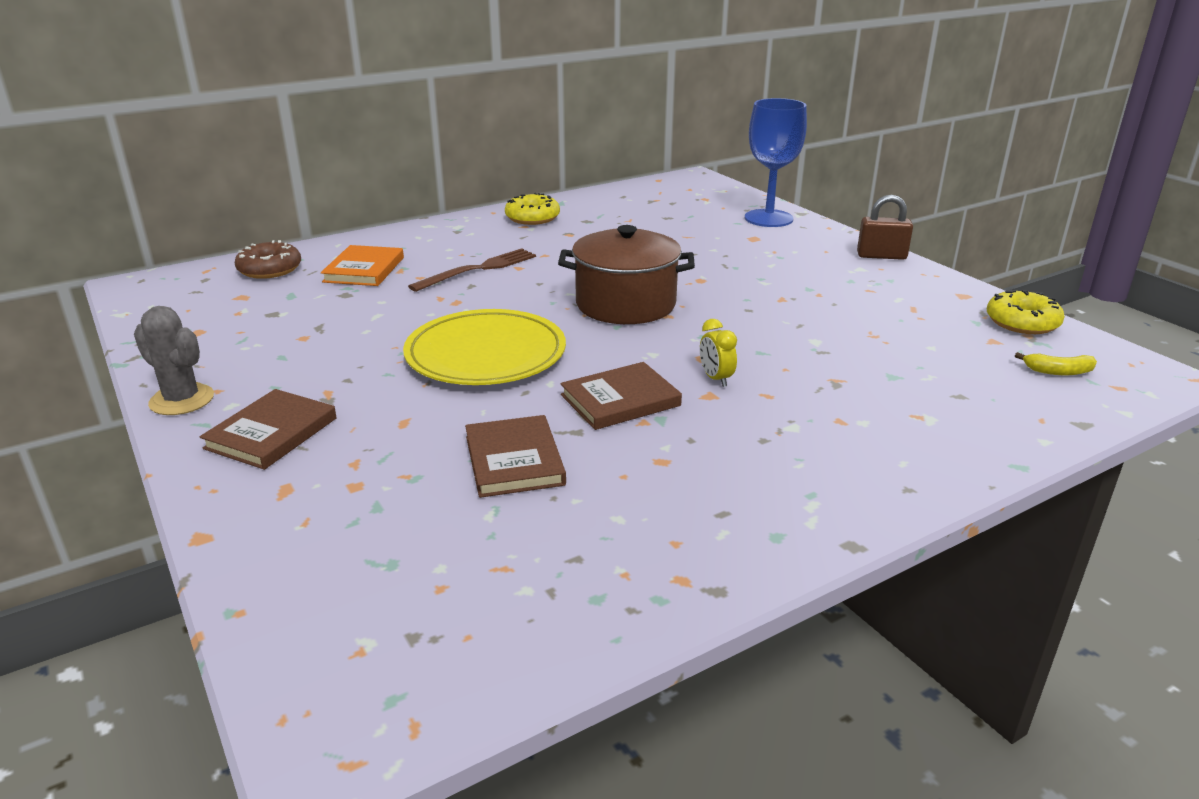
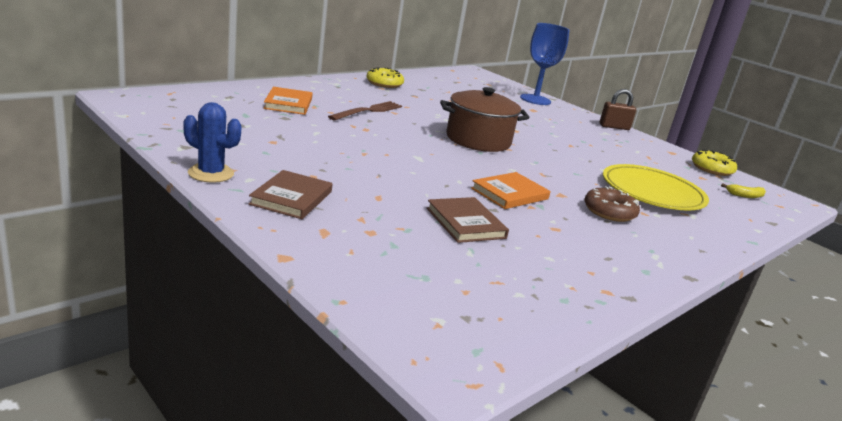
camera: 15 degrees left, 5 degrees down
(182, 400) = (211, 173): grey cactus -> blue cactus
(270, 269) = (218, 97): brown donut -> brown donut (609, 212)
(486, 354) = (407, 161): yellow plate -> yellow plate (652, 192)
(620, 400) = (510, 194): brown book -> orange book
(716, 379) = (559, 186): yellow clock -> none

